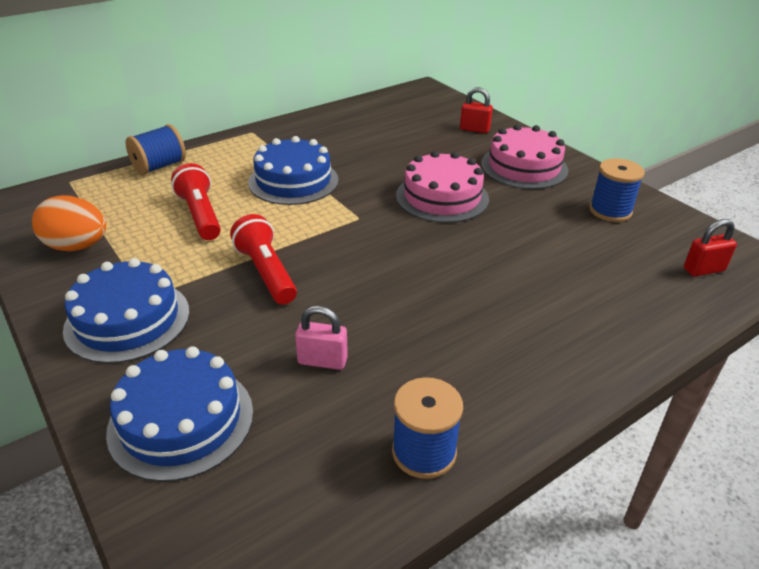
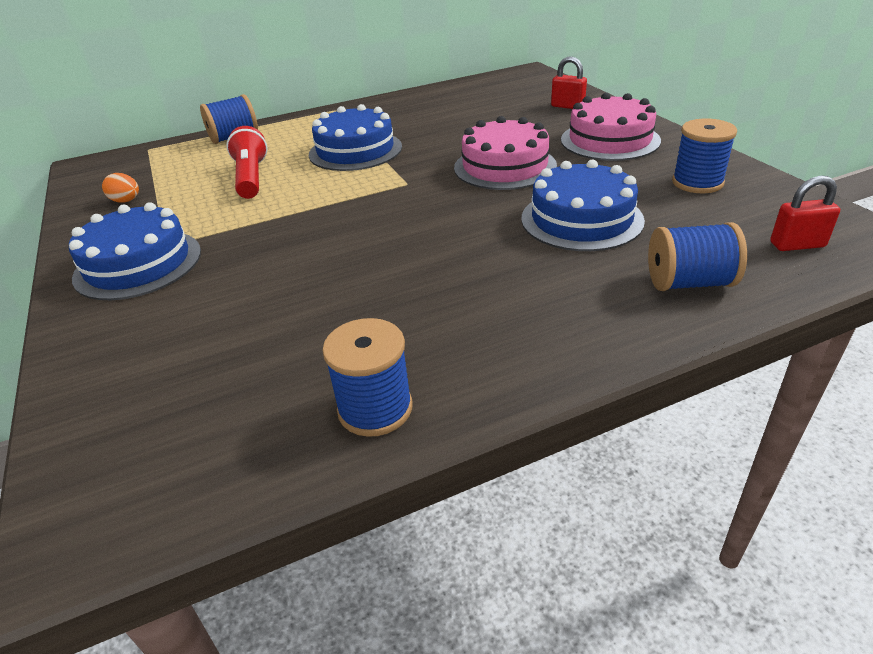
camera: 15 degrees right, 0 degrees up
(77, 246) = (126, 201): orange egg -> orange egg, size x0.54
(181, 420) = (141, 356): blue cake -> blue cake (581, 219)
(266, 272) = (290, 229): red flashlight -> none
(322, 361) = (307, 311): pink padlock -> none
(634, 310) = (689, 283): none -> blue spool

